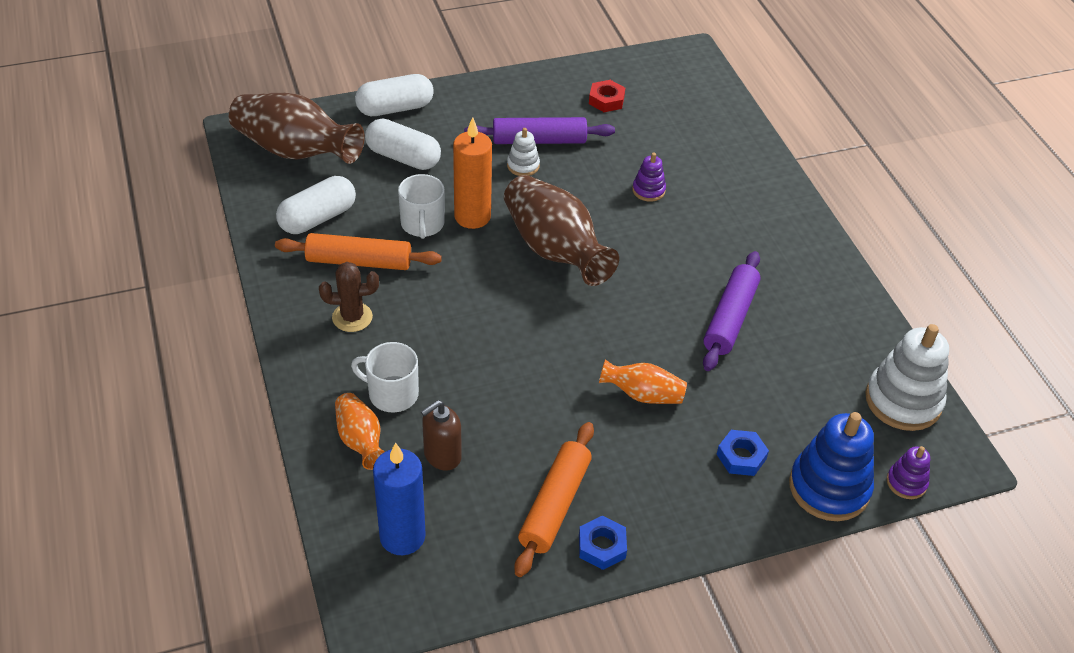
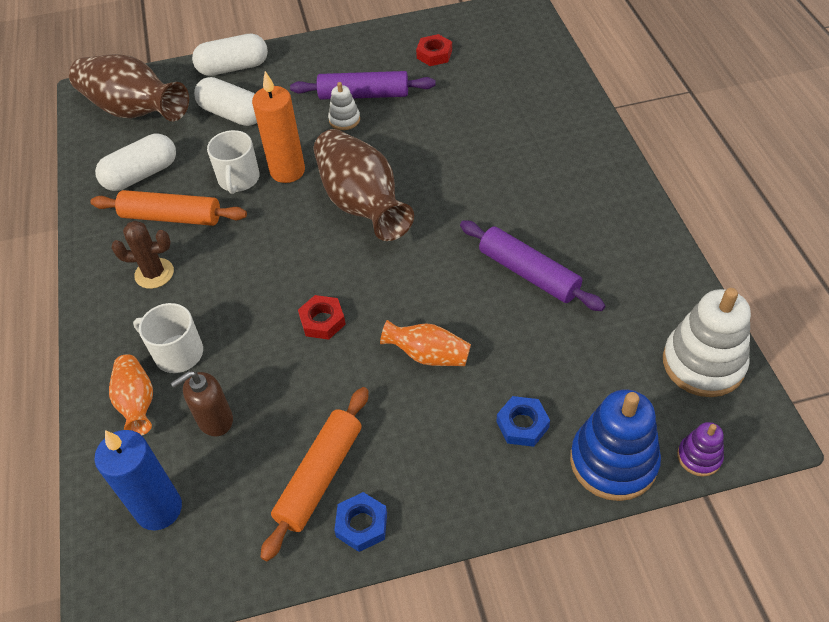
camera: 10 degrees right, 5 degrees up
(533, 363) = (322, 321): none -> red nut
(648, 190) = (463, 142): purple stacking toy -> none
(730, 318) = (529, 273): purple rolling pin -> purple rolling pin turned 75 degrees counterclockwise

